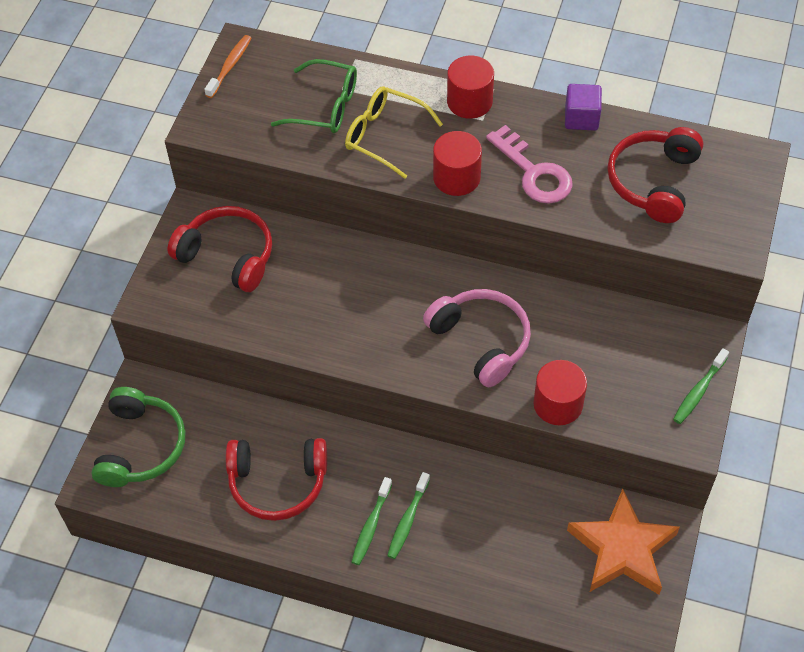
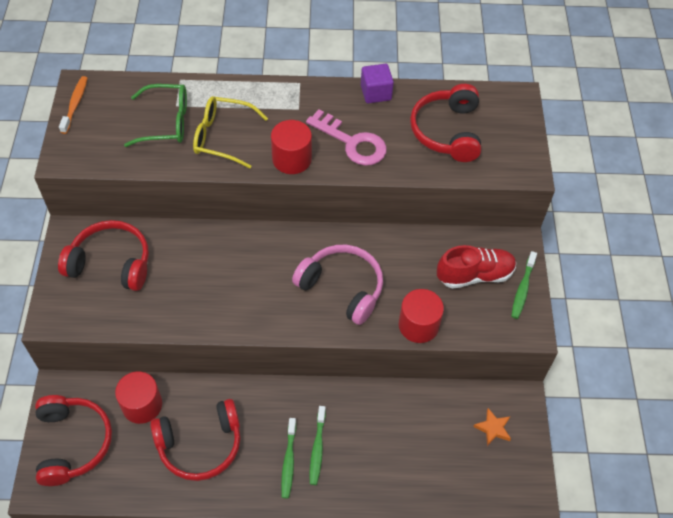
camera: 20 degrees left, 0 degrees up
(140, 446) = (72, 443): green headphones -> red headphones
(469, 102) = (283, 96): red cylinder -> red cylinder (142, 405)
(622, 549) = (493, 428): orange star -> orange star, size x0.43
(645, 361) = (474, 275): none -> red shoe

